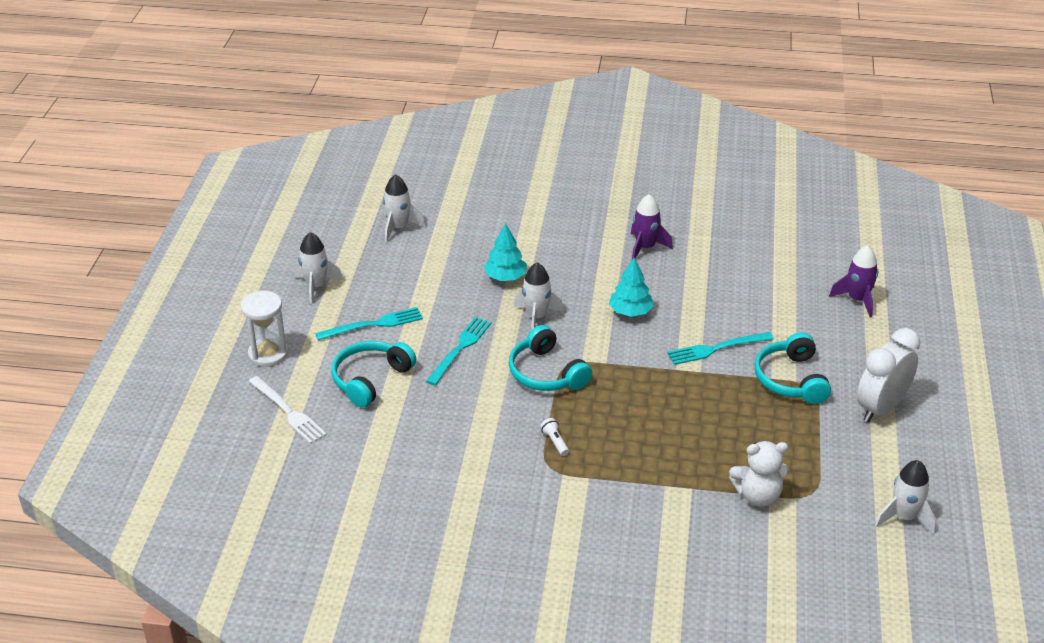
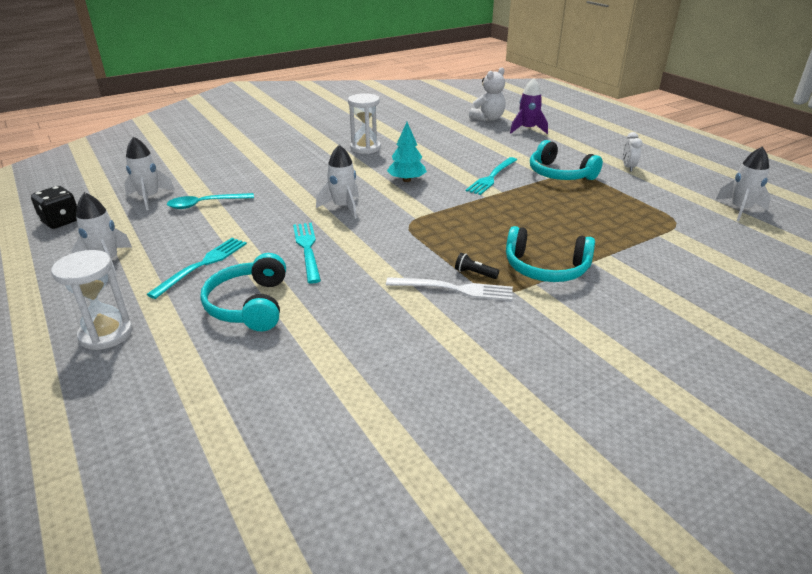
camera: 40 degrees left, 5 degrees down
(288, 412) = (187, 373): white fork -> white fork (454, 289)
(317, 224) = (61, 221): none -> black dice
(433, 257) = (205, 204): none -> turquoise spoon
(505, 277) = (285, 194): turquoise tree -> none
(546, 373) = (400, 235): turquoise headphones -> turquoise headphones (546, 268)
(555, 442) = (474, 273): white flashlight -> black flashlight
(645, 248) = (365, 148): purple rocket -> white hourglass
(758, 496) = (653, 238): white teddy bear -> white teddy bear (488, 118)
(881, 408) = (628, 167): white clock -> white clock, size x0.49

